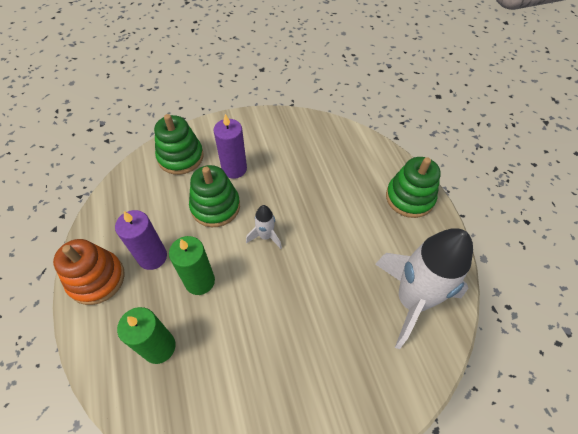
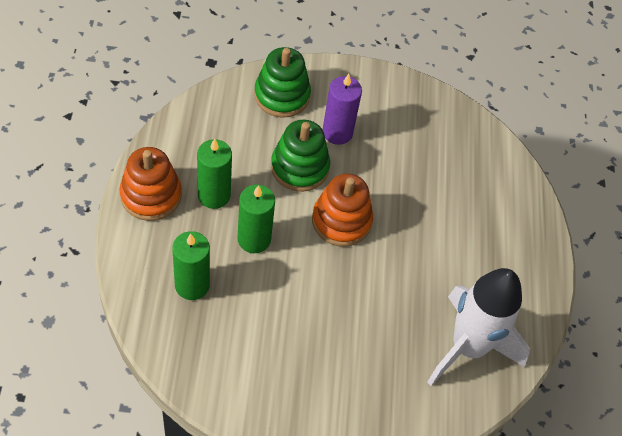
camera: 15 degrees right, 0 degrees up
(152, 257) = (214, 195): purple candle -> green candle
(265, 236) = (341, 221): white rocket -> orange stacking toy
(409, 198) = (525, 243): green stacking toy -> none

